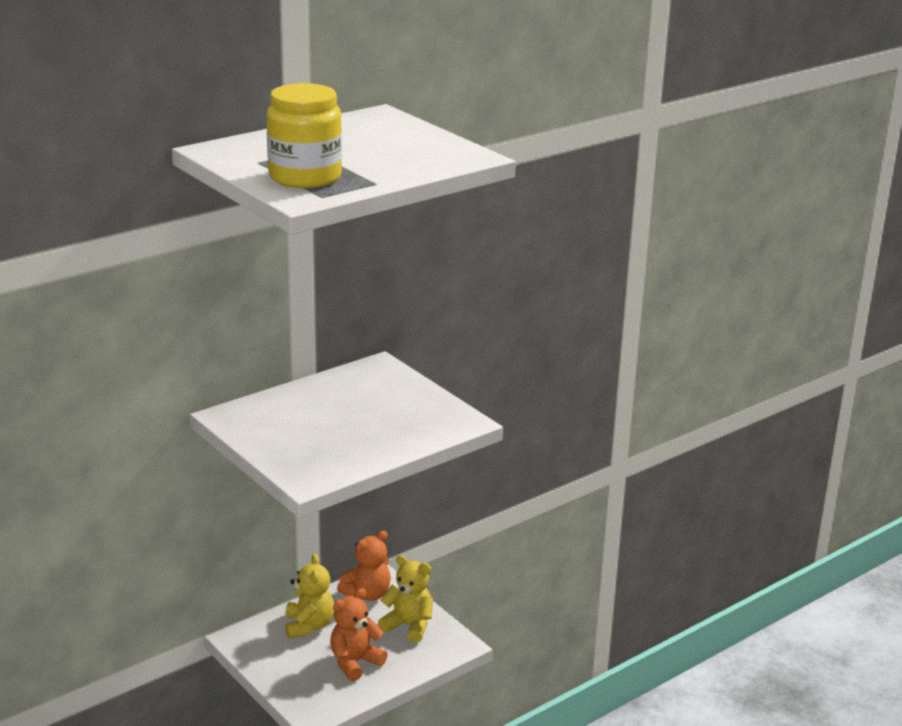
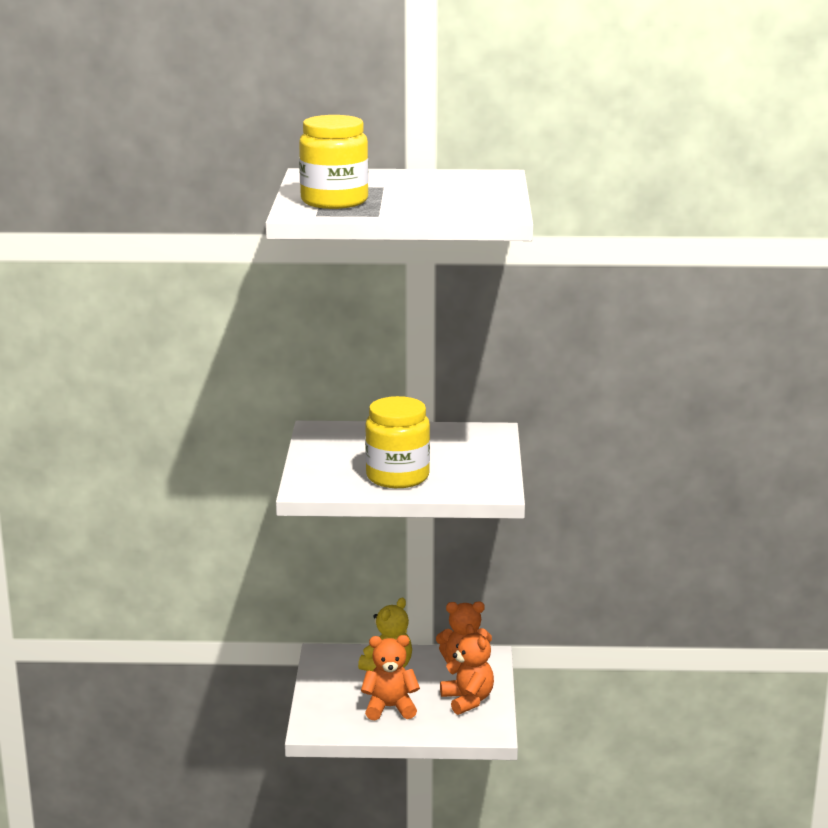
camera: 40 degrees right, 5 degrees down
(368, 439) = (397, 477): none -> yellow jar
(409, 626) = (468, 700): yellow teddy bear -> orange teddy bear

